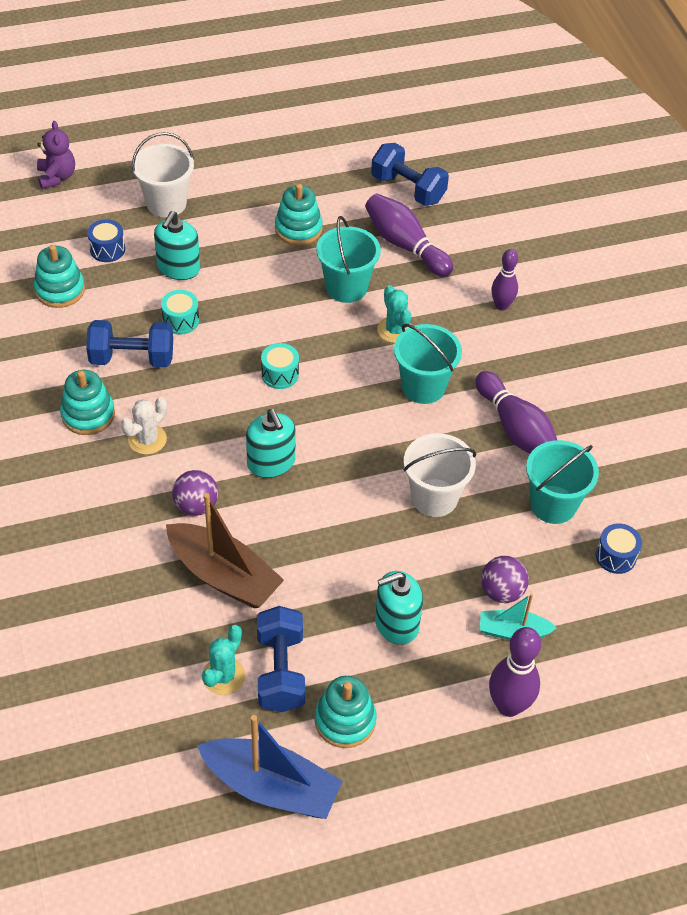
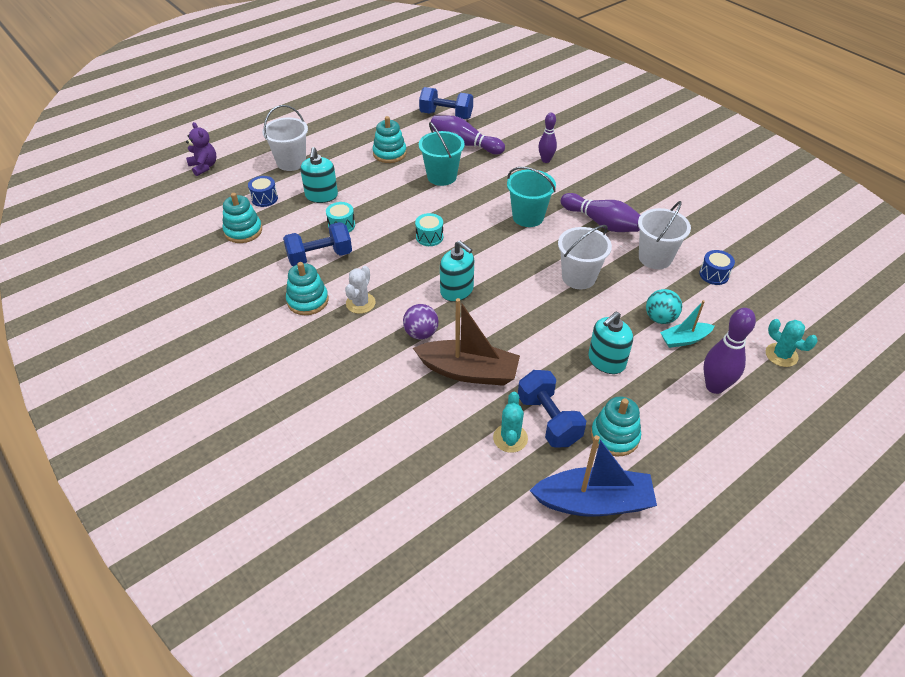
camera: 20 degrees left, 5 degrees down
(395, 330) = (488, 191): turquoise cactus -> turquoise cactus (781, 355)
(501, 591) = (660, 318): purple ball -> turquoise ball
(553, 504) = (655, 258): turquoise bucket -> white bucket

